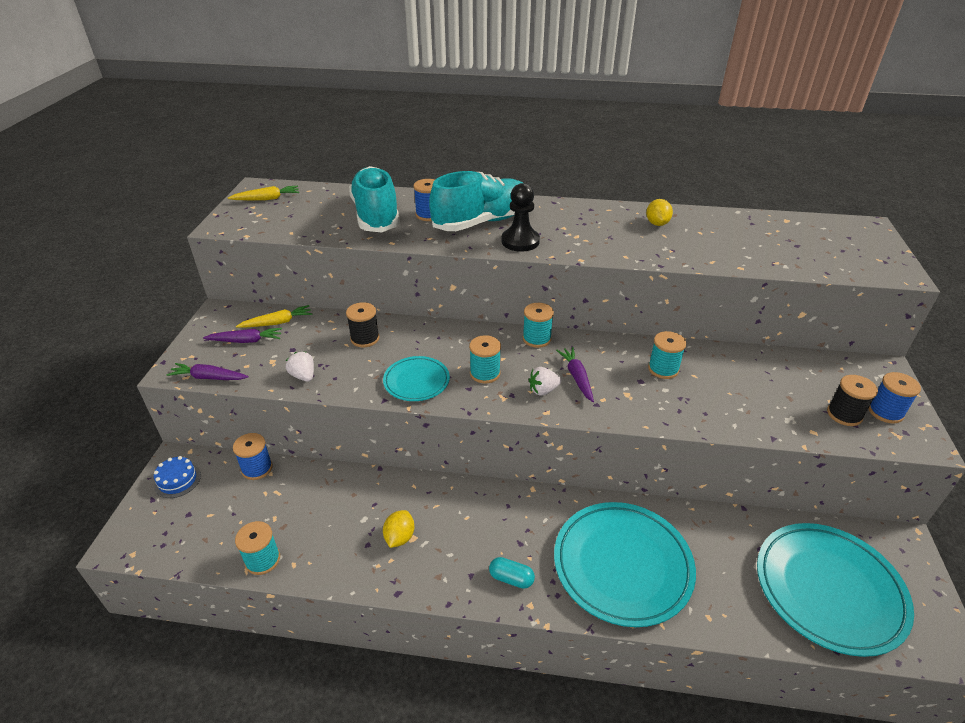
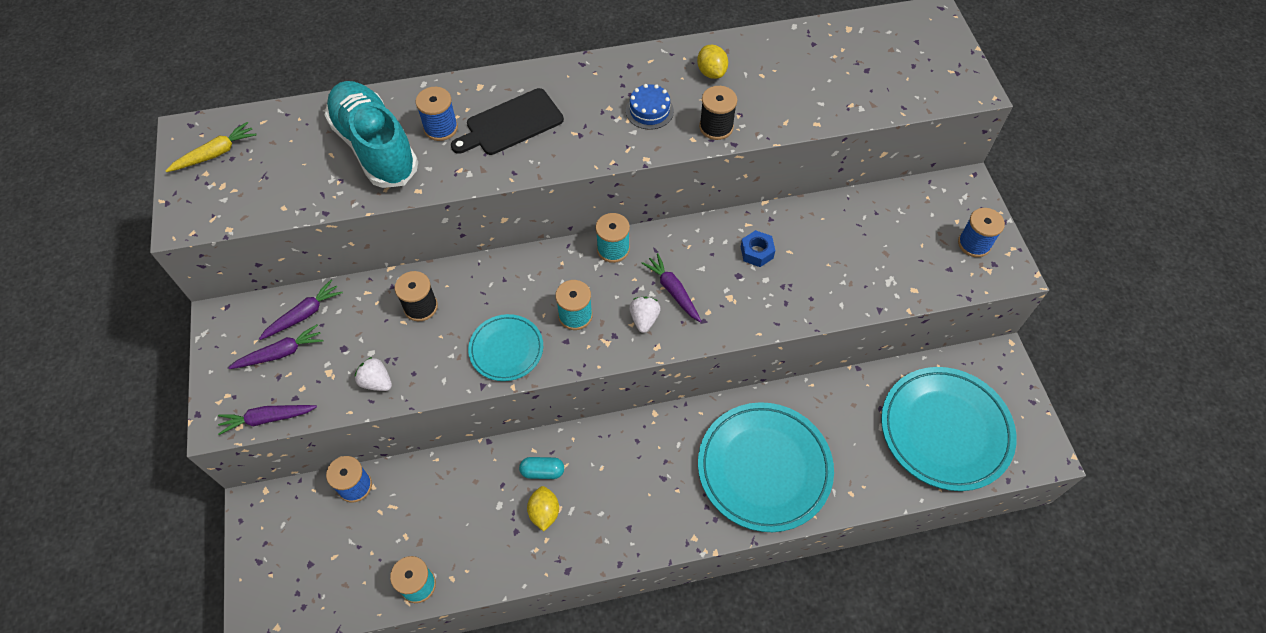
camera: 20 degrees left, 20 degrees up
(177, 480) = (273, 530): blue cake -> blue cake (649, 111)
(277, 323) = (303, 315): yellow carrot -> purple carrot
(482, 222) = (511, 124): turquoise shoe -> black cutting board
(511, 578) = (668, 518): turquoise capsule -> turquoise capsule (542, 471)
(520, 241) = (568, 146): black pawn -> none
(543, 390) = (644, 319): white strawberry -> white strawberry turned 135 degrees clockwise
(663, 369) = (756, 252): turquoise spool -> blue nut
(844, 414) = (938, 259): black spool -> black spool (716, 127)

